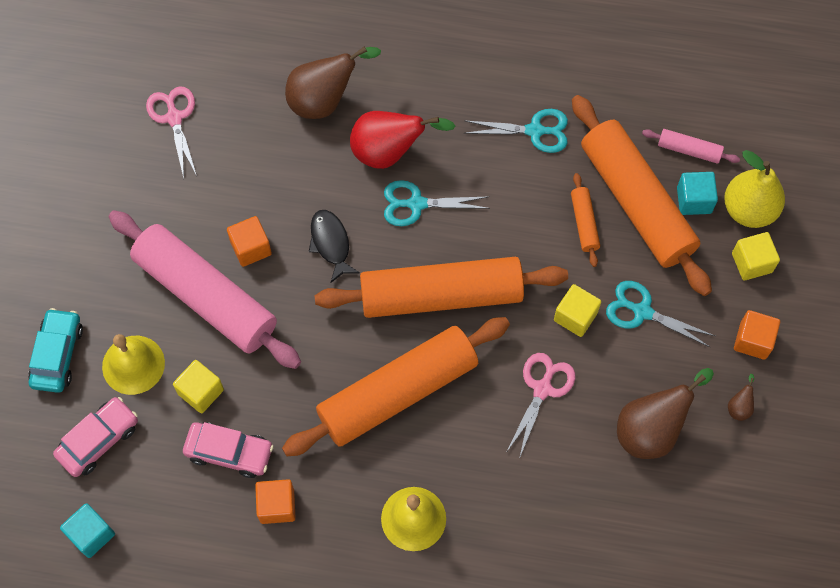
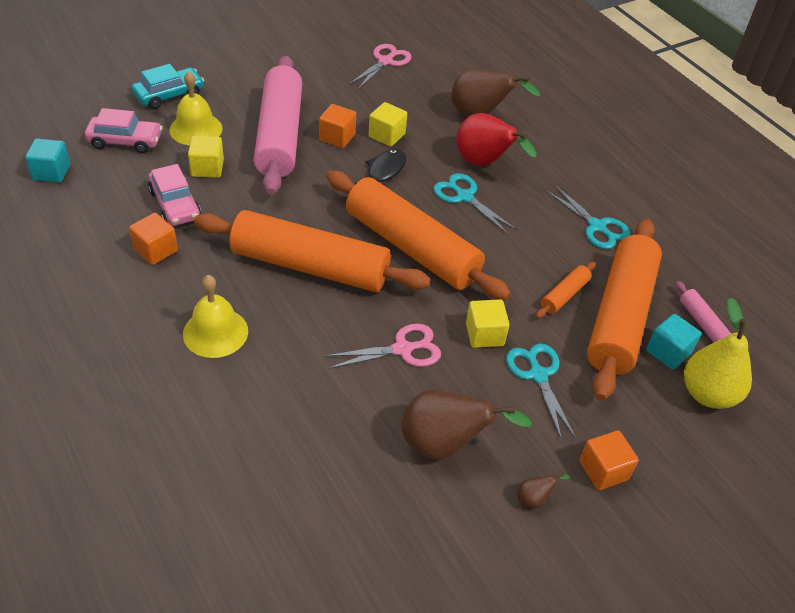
camera: 45 degrees right, 20 degrees down
(751, 263) = (668, 425): yellow cube -> yellow cube (387, 135)

